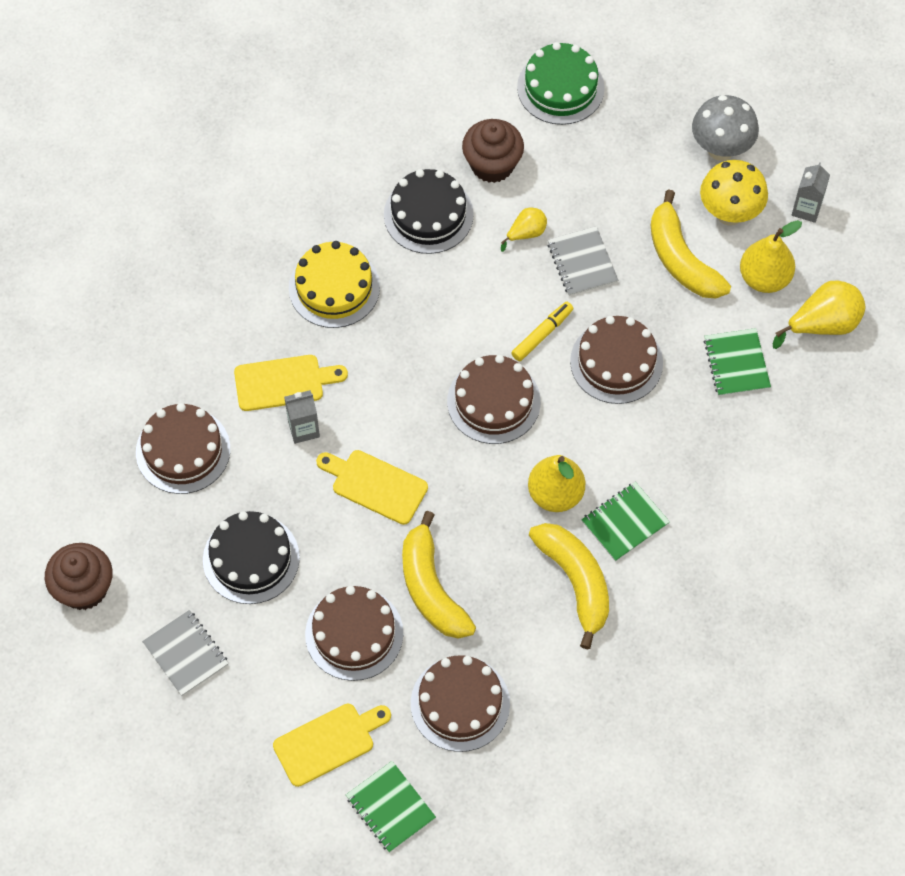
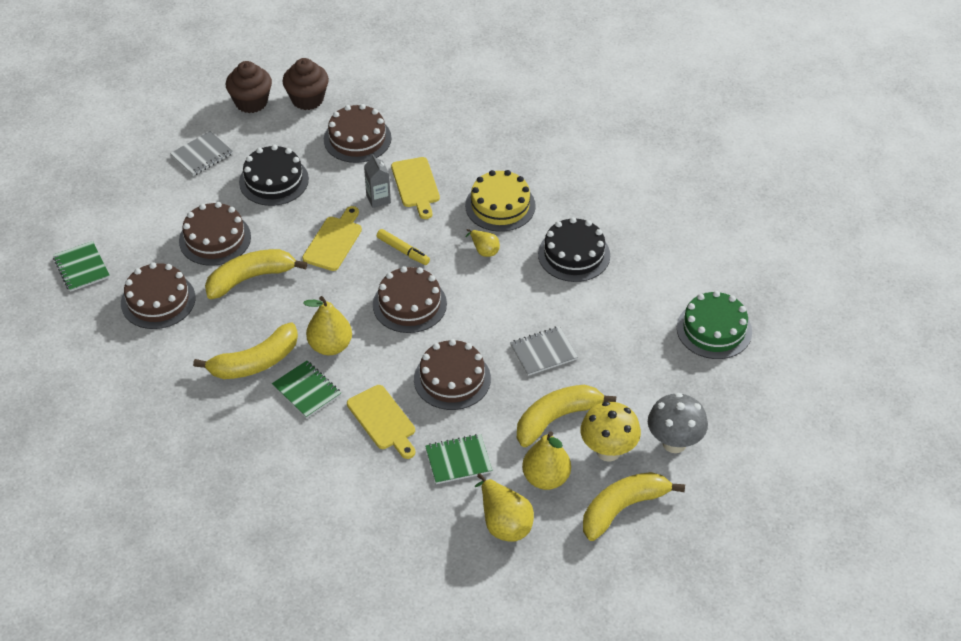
camera: 85 degrees right, 15 degrees down
(328, 742) = (133, 232): yellow cutting board -> yellow cutting board (383, 420)
(390, 808) = (81, 268): green notebook -> green notebook turned 75 degrees counterclockwise
(492, 165) = (628, 290): brown cupcake -> brown cupcake (307, 99)
(526, 233) = (566, 315): yellow pear -> yellow pear (484, 250)
(542, 334) = (473, 330): yellow marker -> yellow marker (403, 251)
(806, 209) = (623, 508): grey carton -> yellow banana

